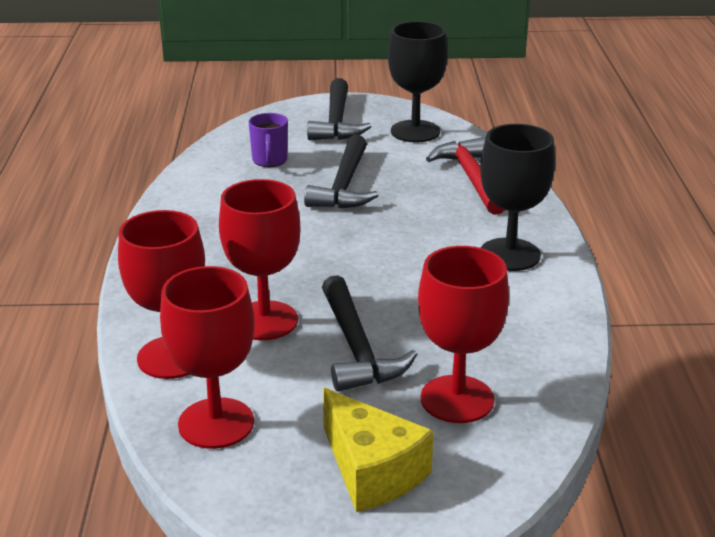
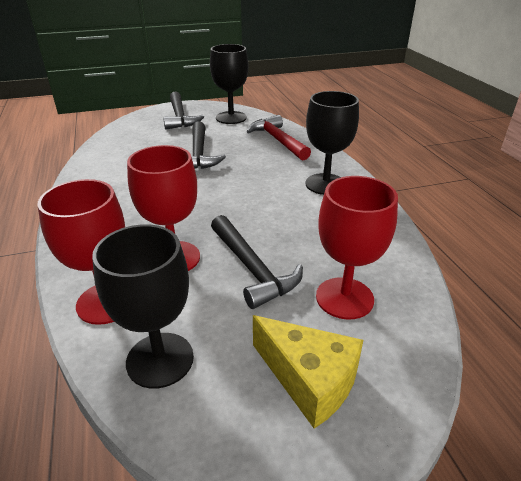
camera: 15 degrees left, 5 degrees up
(216, 423) = (160, 360): red goblet -> black goblet
(269, 160) = (143, 144): purple mug -> none

